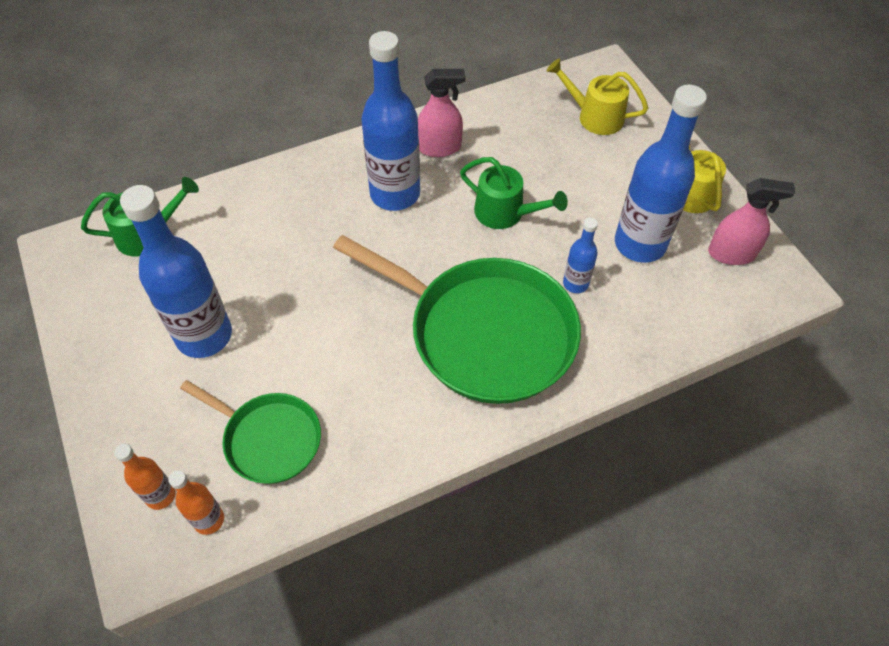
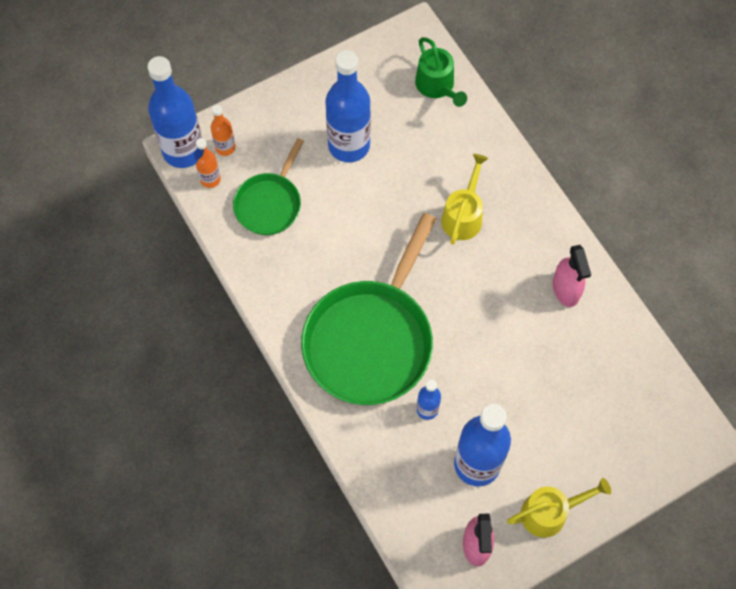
camera: 85 degrees right, 10 degrees up
(395, 194) = (505, 258): blue bottle -> blue bottle (183, 151)
(505, 213) = (496, 350): green watering can -> none
(594, 116) = (631, 426): yellow watering can -> yellow watering can (463, 215)

